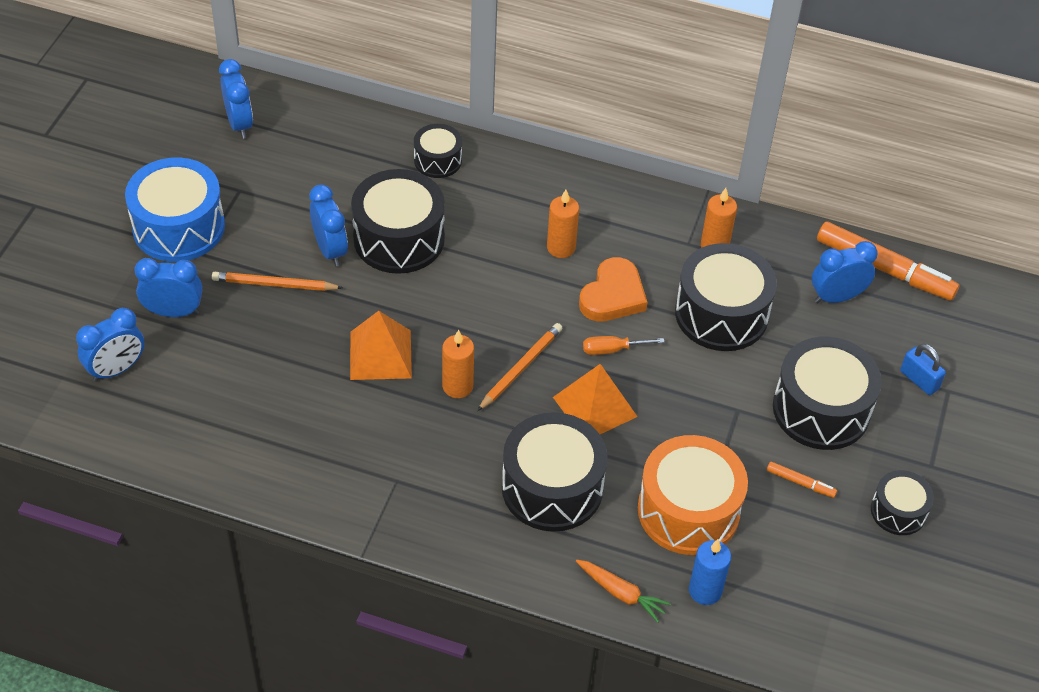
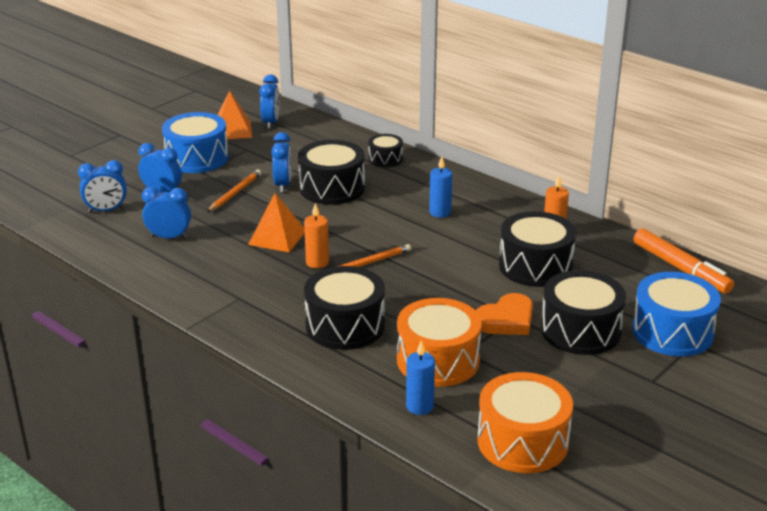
camera: 25 degrees right, 20 degrees down
(275, 284) = (235, 193): orange pencil -> orange pencil turned 90 degrees clockwise
(561, 248) = (440, 212): orange candle -> blue candle
(595, 406) = (407, 292): orange pyramid -> orange pyramid (232, 130)
(612, 350) = (440, 267): orange screwdriver -> none
(613, 295) = (460, 242): orange heart -> orange heart (506, 320)
(621, 593) = (354, 392): orange carrot -> none
(800, 483) = (537, 366): orange marker -> none
(836, 297) = (632, 275): blue clock -> blue clock (169, 237)
(839, 606) = (522, 441): none -> orange drum
(898, 511) = (608, 400): black drum -> none
(919, 380) = (672, 332): blue padlock -> blue drum

